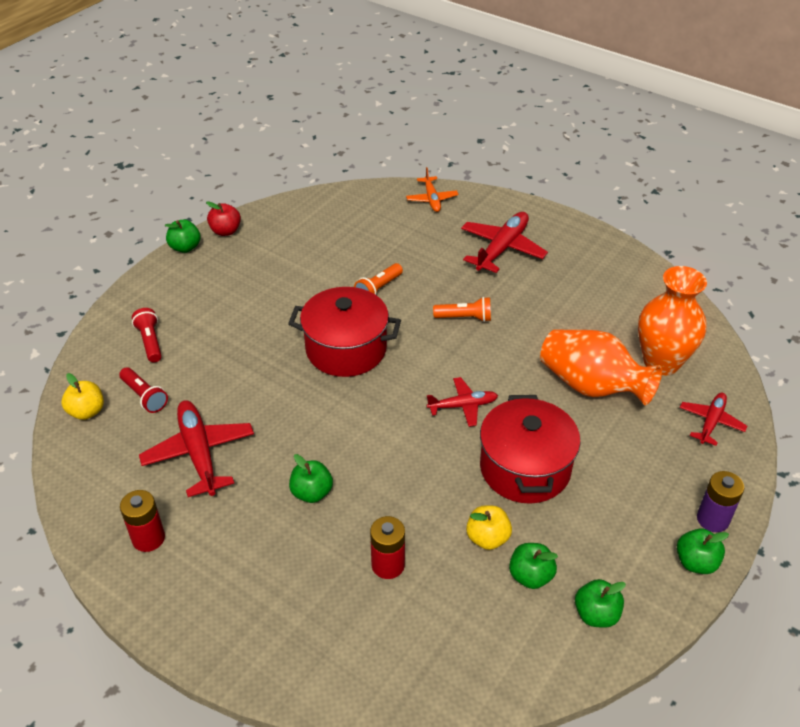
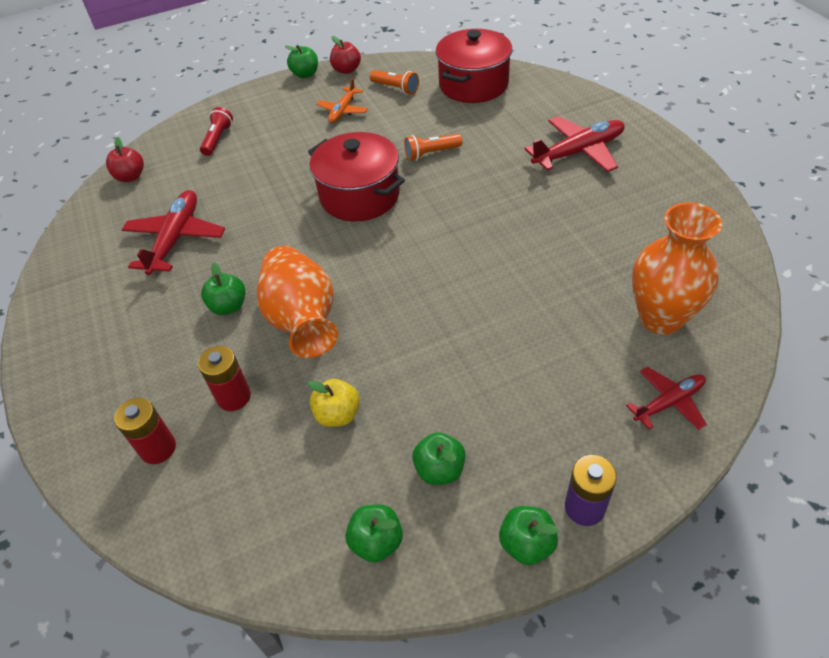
camera: 35 degrees right, 5 degrees up
(87, 411) = (130, 177): yellow apple -> red apple
(144, 396) = (177, 180): red flashlight -> none
(148, 538) = (85, 290): red battery -> red battery (158, 448)
(431, 199) = (546, 89): orange plane -> orange plane (343, 110)
(462, 406) = (418, 283): red plane -> none
(465, 318) = (488, 204): orange flashlight -> orange flashlight (396, 88)
(525, 468) = (428, 365): red pot -> red pot (473, 85)
(530, 576) = (346, 470): green apple -> green apple (439, 469)
(591, 386) = (562, 313): orange vase -> orange vase (302, 320)

